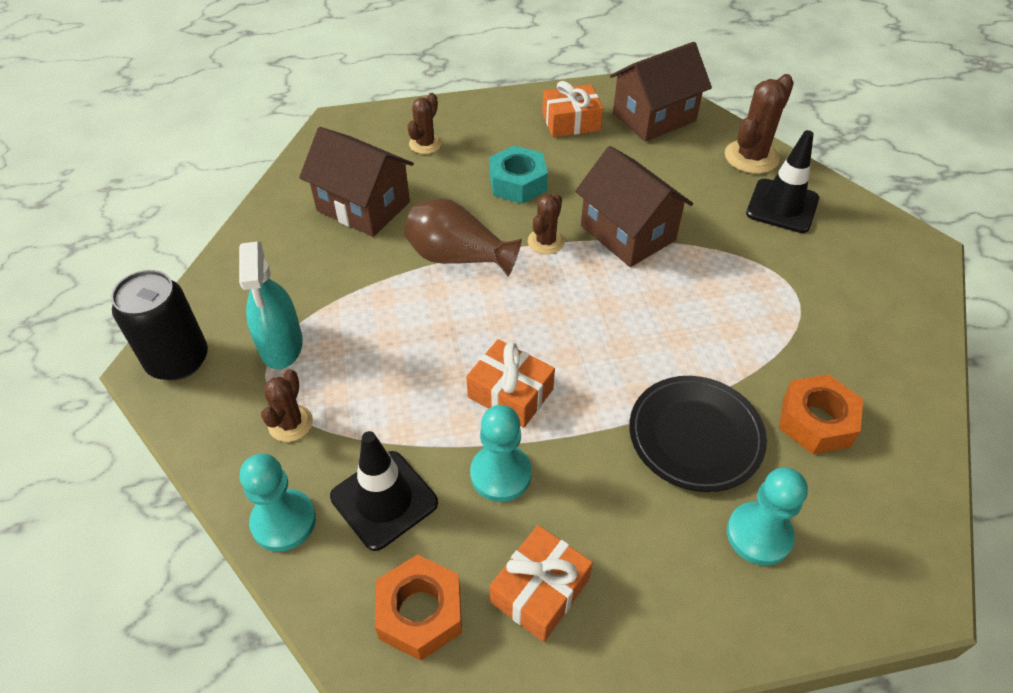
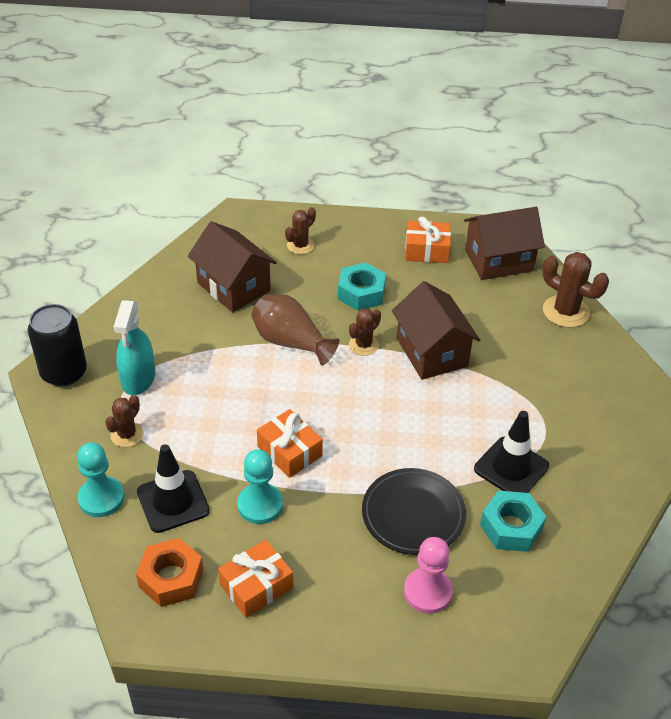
camera: 15 degrees right, 5 degrees down
(751, 157) = (565, 311): brown cactus -> brown cactus turned 75 degrees clockwise
(759, 535) = (427, 592): turquoise pawn -> pink pawn
(782, 206) = (571, 358): black traffic cone -> black traffic cone (511, 467)
(816, 421) = (511, 527): orange nut -> turquoise nut

